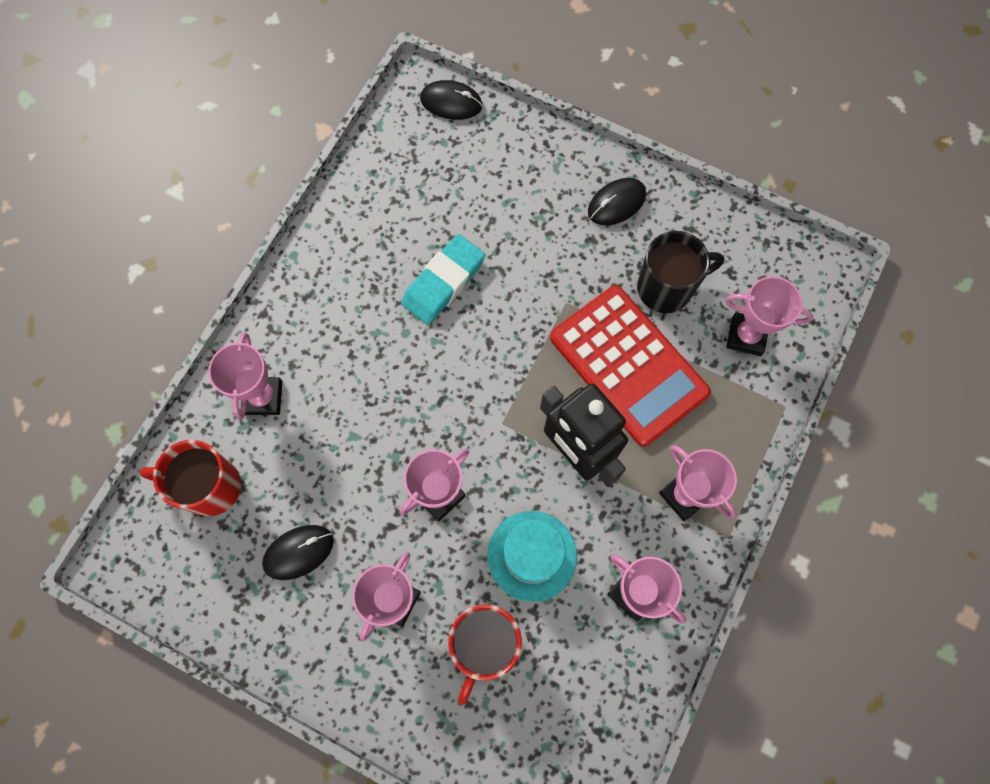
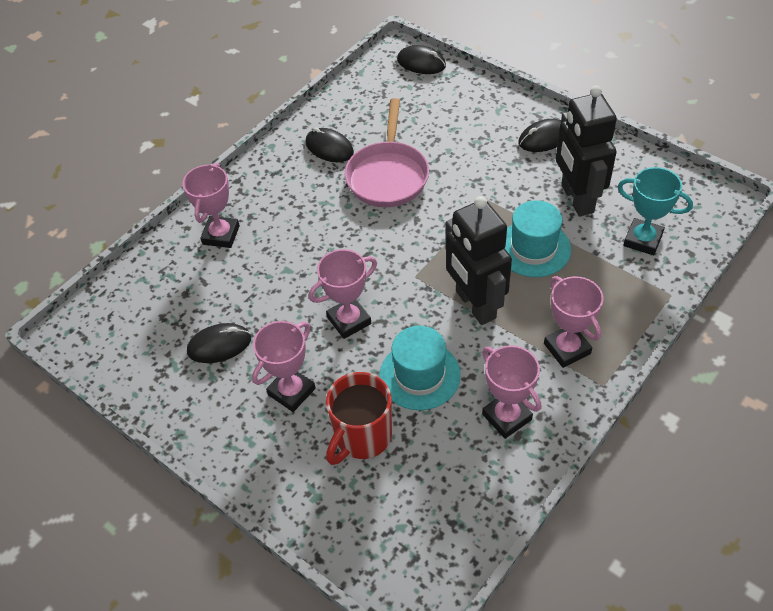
camera: 15 degrees right, 20 degrees down
(210, 487) = (160, 290): red mug -> none
(365, 249) = (329, 148): none -> black mouse
(443, 282) = (388, 175): turquoise eraser -> pink pan
(628, 365) = (533, 248): red calculator -> turquoise hat
(666, 288) = (576, 199): black mug -> black robot
(746, 336) = (643, 240): pink trophy -> turquoise trophy

